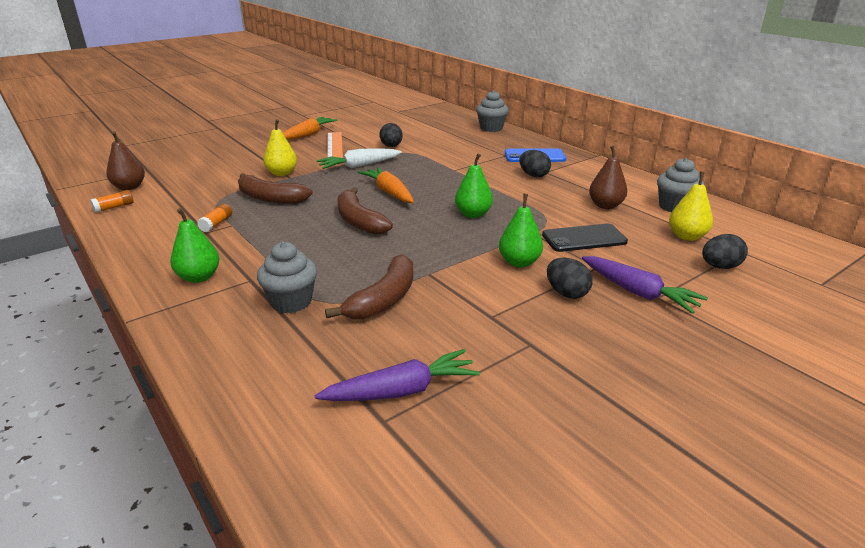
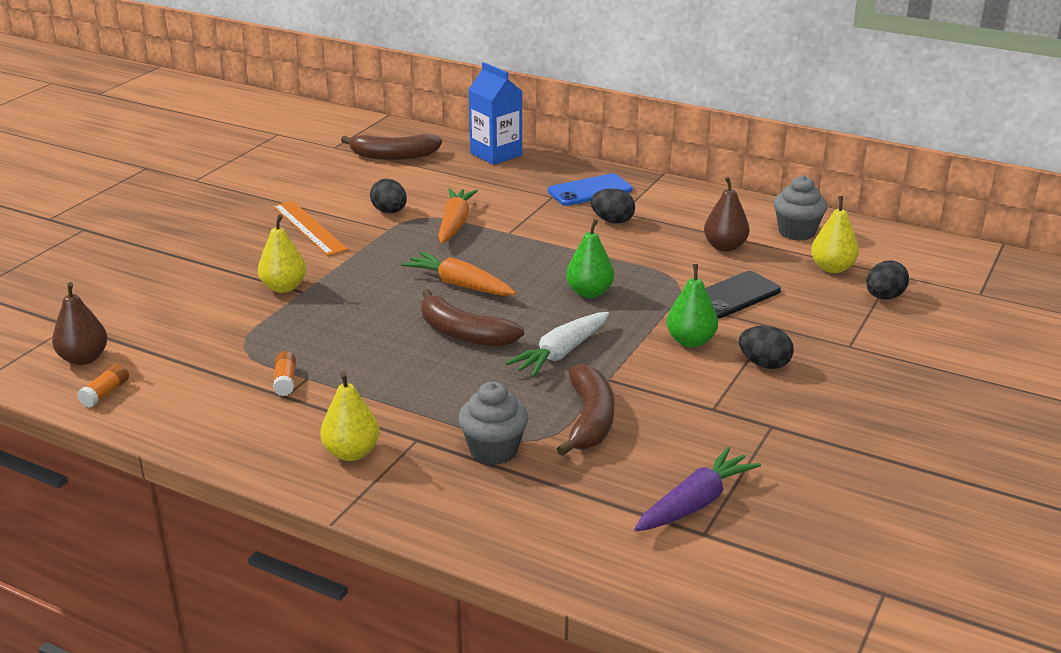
camera: 25 degrees left, 0 degrees up
(199, 277) = (351, 453): green pear -> yellow pear
(270, 198) = (313, 328): brown banana -> brown banana (393, 156)
(308, 135) = (246, 215): orange carrot -> orange carrot (455, 224)
(359, 166) = (378, 253): white carrot -> white carrot (561, 353)
(491, 128) = (496, 154): grey cupcake -> blue carton
(638, 292) = (829, 345): purple carrot -> none

